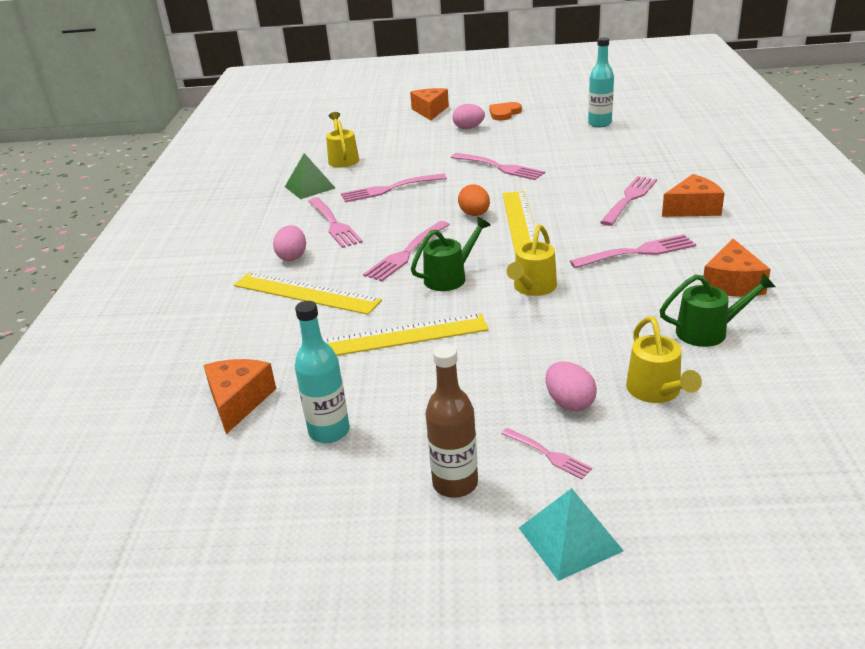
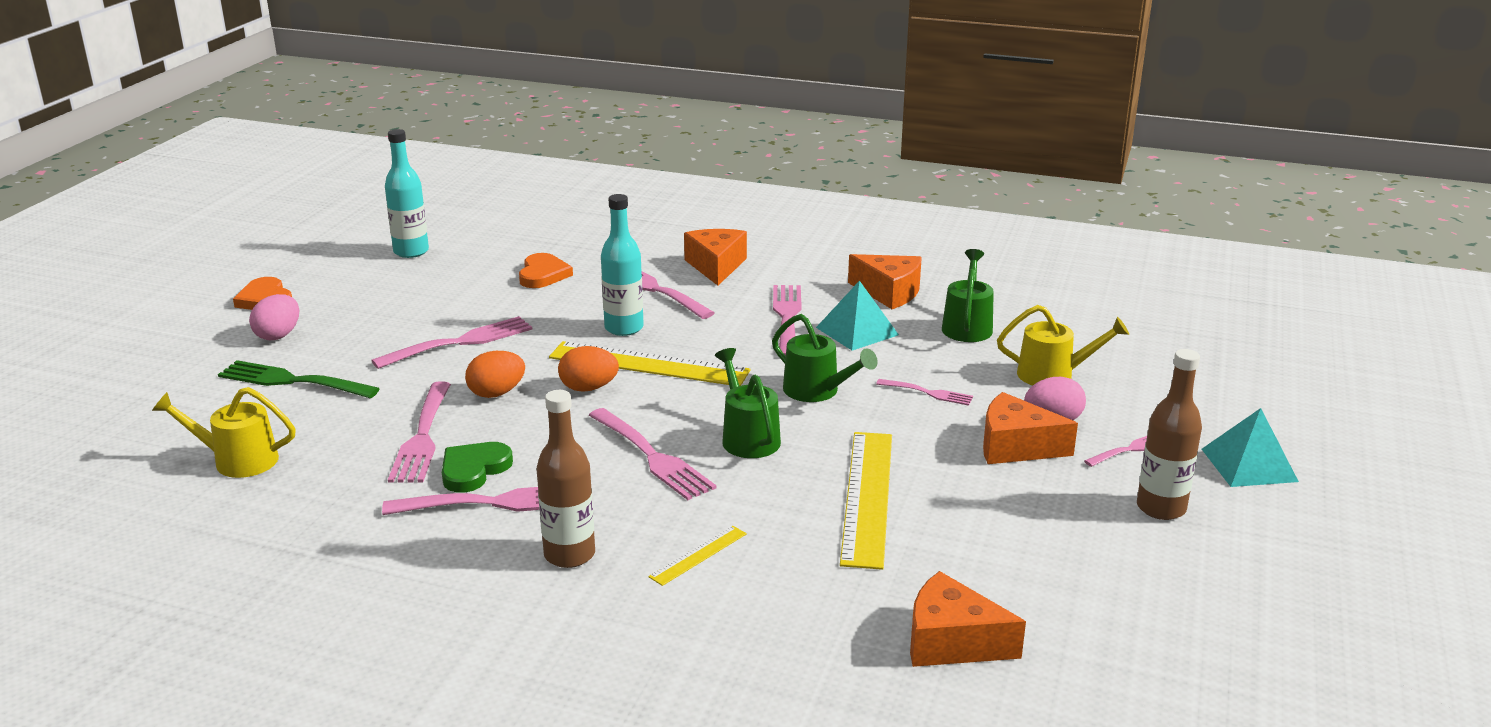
camera: 75 degrees left, 5 degrees down
(292, 257) = (569, 555): pink egg -> brown bottle
(305, 293) = (698, 555): yellow ruler -> yellow ruler, size x0.47
(310, 187) = (317, 508): green pyramid -> none
(329, 431) = (1046, 575): turquoise bottle -> turquoise bottle (624, 328)
(364, 210) = (474, 470): none -> green heart
(424, 145) = (292, 381): none -> green fork
(430, 111) = (149, 351): orange cheese -> orange cheese (1015, 447)
(449, 192) = (496, 393): none -> orange egg
(532, 288) = (817, 391): yellow watering can -> green watering can
(568, 334) = (928, 393): none -> pink fork
(611, 162) = (543, 274): none -> orange heart
(645, 283) = (857, 331): none -> turquoise pyramid

